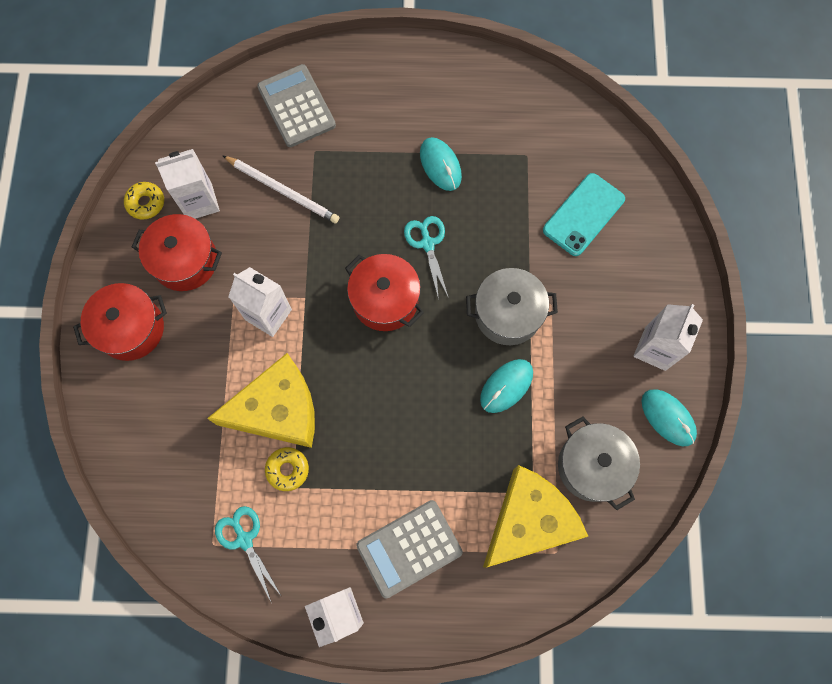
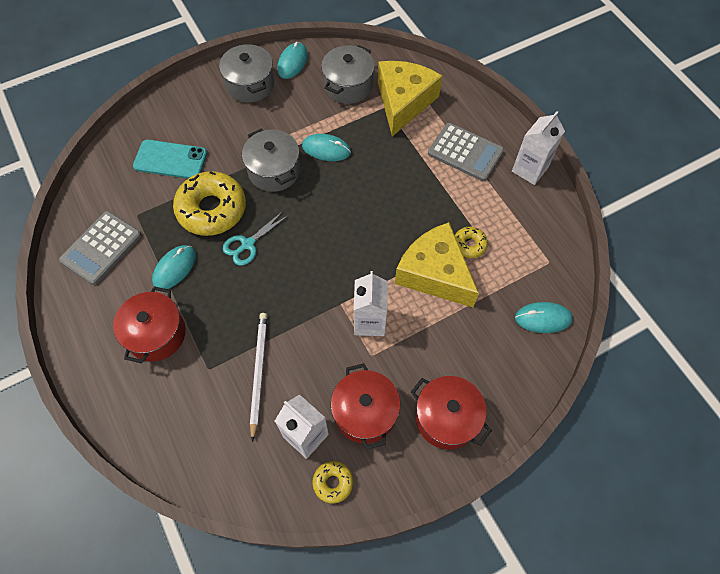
camera: 120 degrees left, 10 degrees down
(158, 489) = (543, 318): none -> turquoise mouse
(244, 539) = (531, 245): turquoise scissors -> none
(296, 106) = (170, 409): grey calculator -> grey calculator (101, 248)
(385, 300) = (309, 249): red pot -> red pot (156, 334)
(492, 228) = (212, 209): none -> yellow donut
(528, 520) = (403, 102): yellow cheese -> yellow cheese turned 90 degrees clockwise
(655, 348) = (250, 84): white carton -> grey pot

